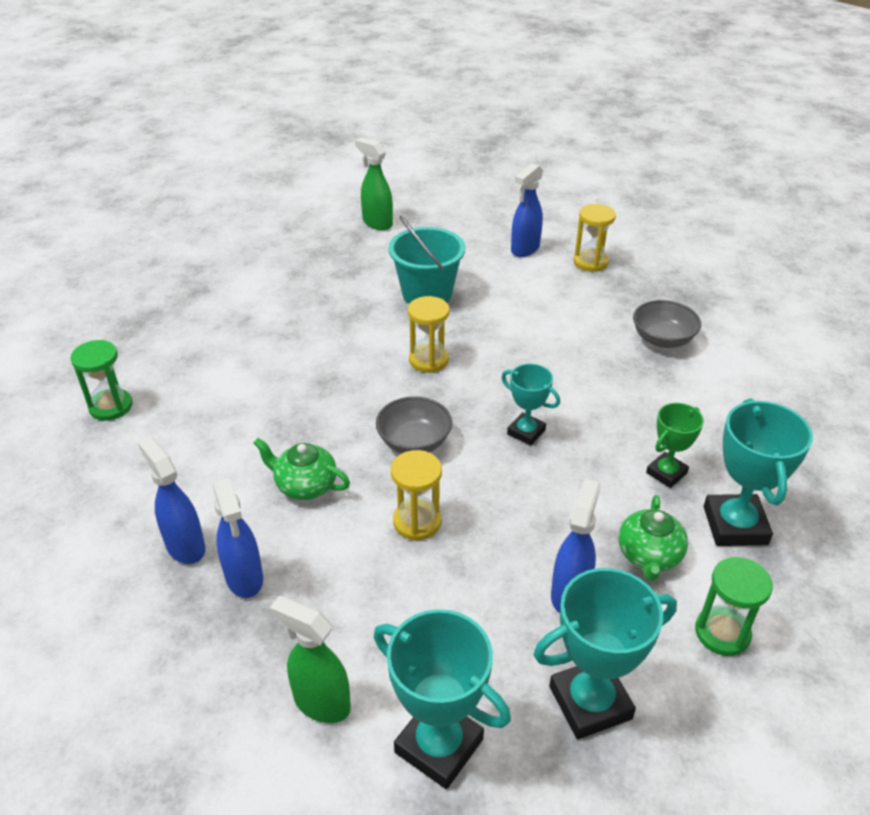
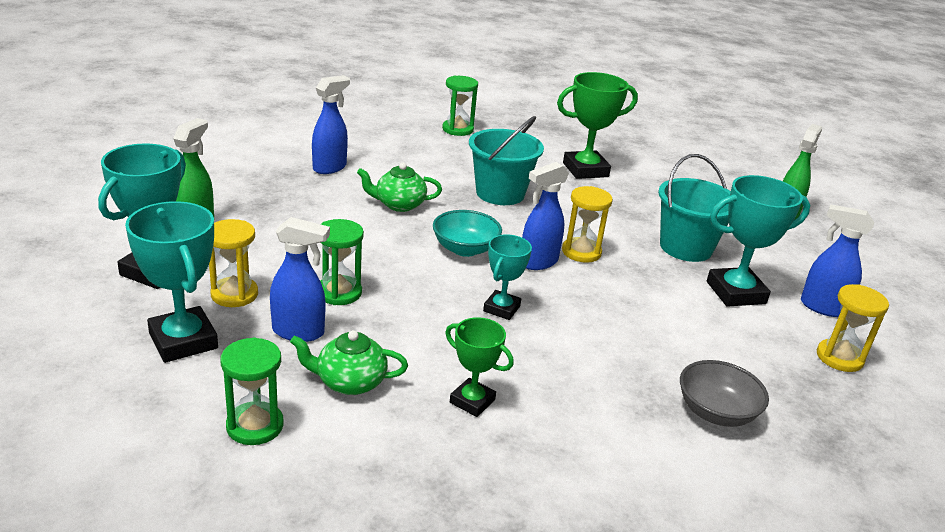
camera: 75 degrees right, 10 degrees down
(244, 578) = (303, 190): blue spray bottle -> blue spray bottle (538, 262)
(256, 322) = (585, 170): none -> green trophy
(295, 396) = (500, 193): none -> turquoise bucket
(305, 485) = (399, 204): green teapot -> green teapot turned 105 degrees counterclockwise
(414, 442) = (465, 249): grey bowl -> turquoise bowl
(417, 522) = (370, 254): yellow hourglass -> yellow hourglass (234, 294)
(495, 555) = (339, 292): none -> green hourglass
(735, 525) = (403, 449): turquoise trophy -> turquoise trophy (735, 293)

